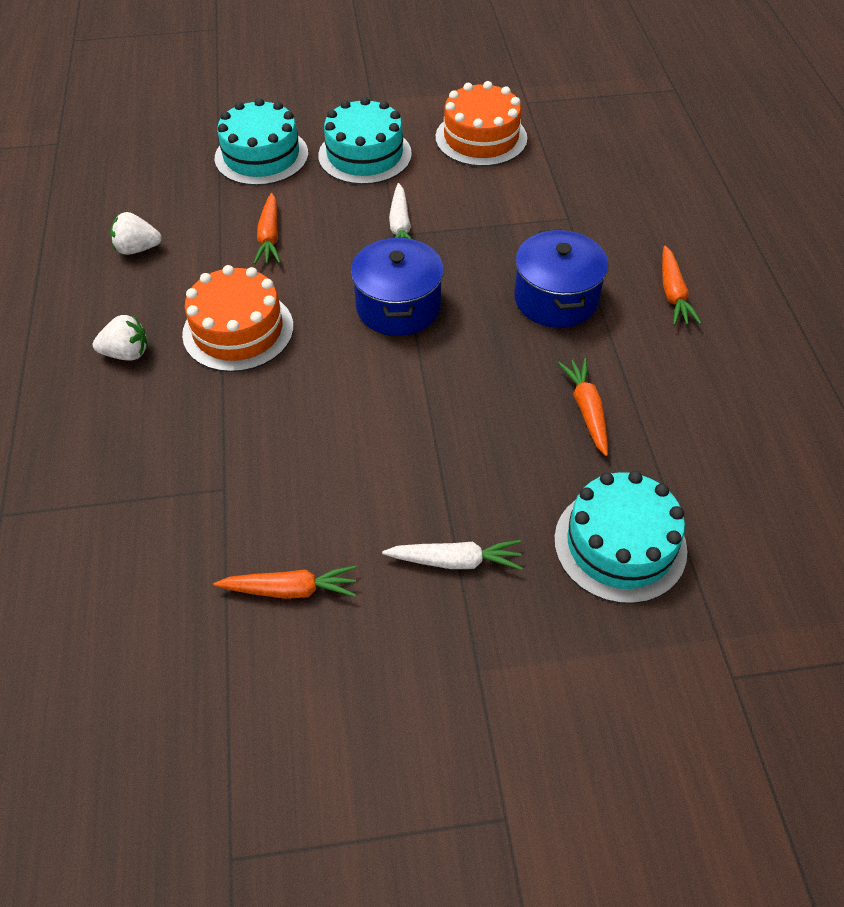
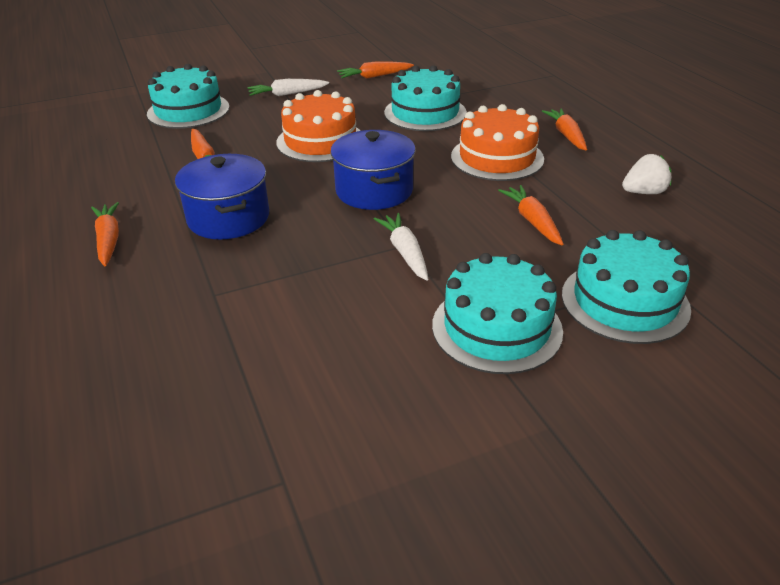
camera: 165 degrees right, 15 degrees down
(127, 353) = (566, 135): white strawberry -> orange carrot
(267, 448) = (425, 113): none -> turquoise cake
(481, 138) = (346, 387): orange cake -> orange cake (320, 141)

